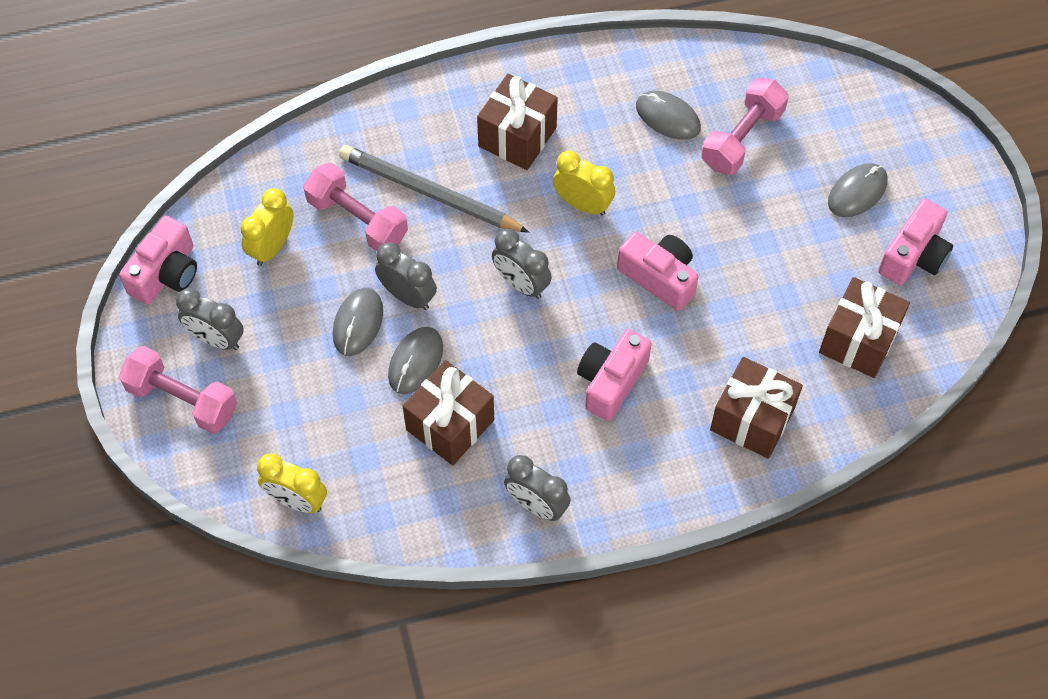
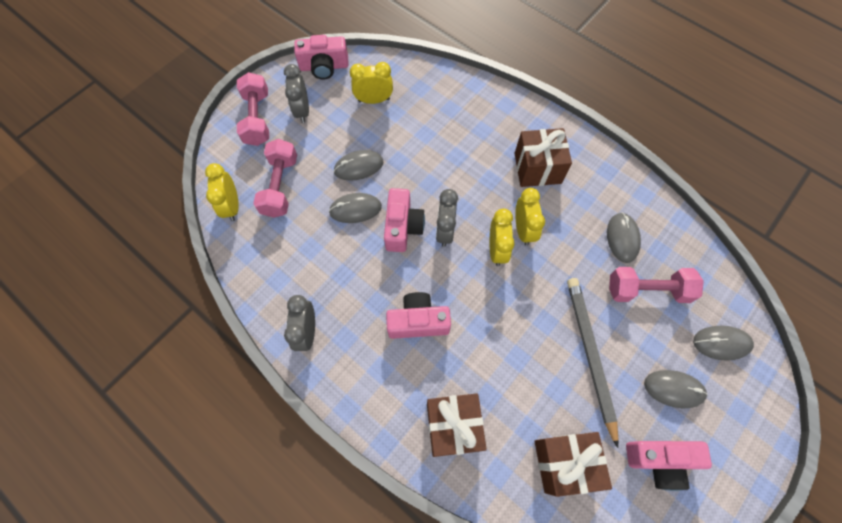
camera: 55 degrees right, 5 degrees up
(357, 220) = (421, 126): pink dumbbell -> pink dumbbell (280, 186)
(408, 296) = (393, 179): grey clock -> none
(429, 193) = (465, 149): grey pencil -> grey pencil (589, 355)
(450, 425) = (328, 252): brown gift -> none
(586, 247) = (497, 250): none -> yellow clock
(659, 277) = (509, 304): pink camera -> pink camera (402, 227)
(843, 116) = (721, 343): none -> grey mouse

